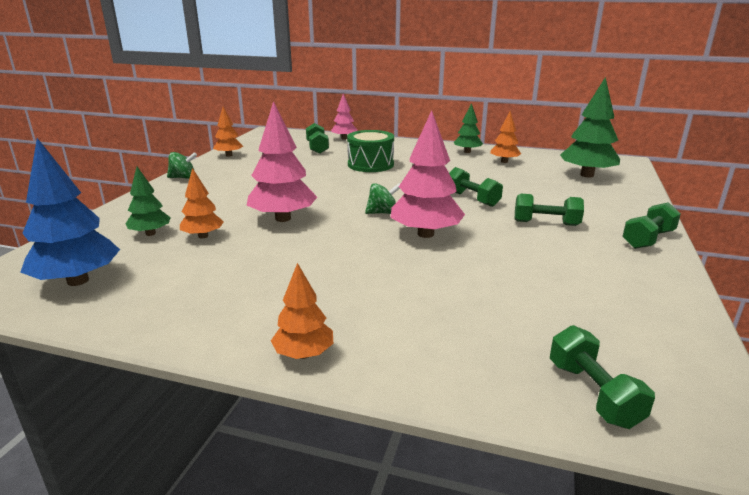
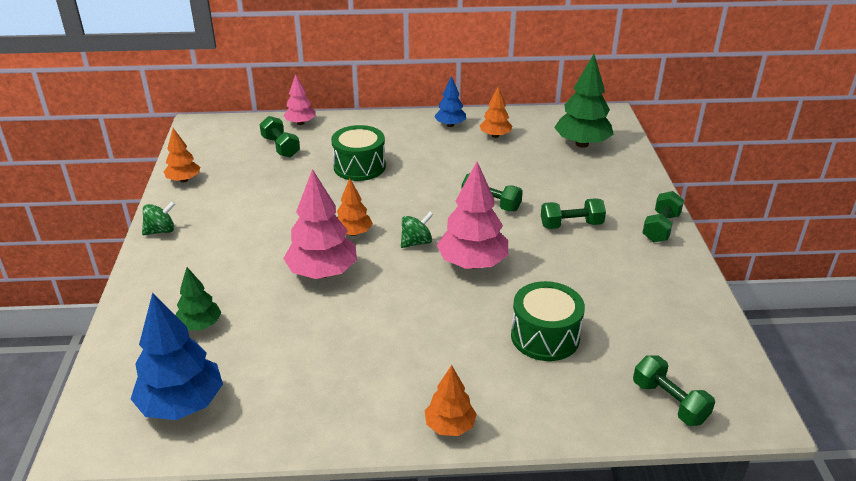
camera: 20 degrees left, 10 degrees up
(203, 236) = (259, 316): orange tree -> orange tree (353, 233)
(465, 300) = (545, 336): none -> green drum
(467, 152) = (450, 125): green tree -> blue tree

